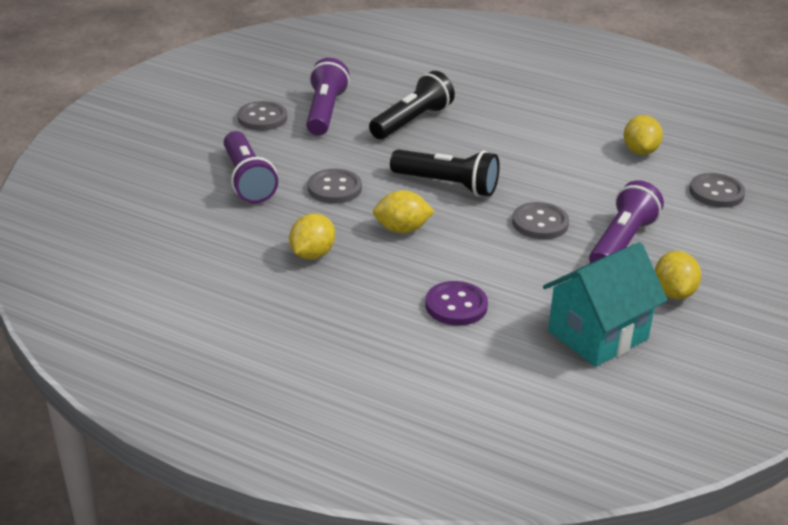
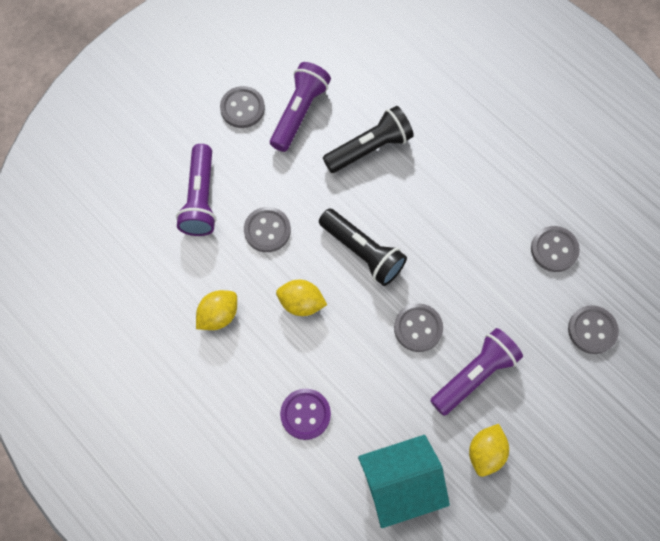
camera: 20 degrees right, 35 degrees up
(640, 151) = (554, 250): yellow lemon -> grey button

